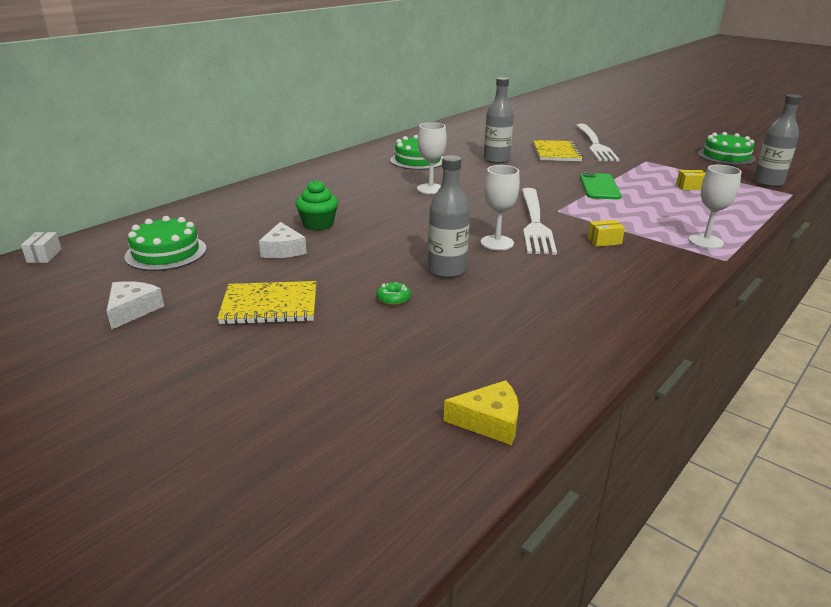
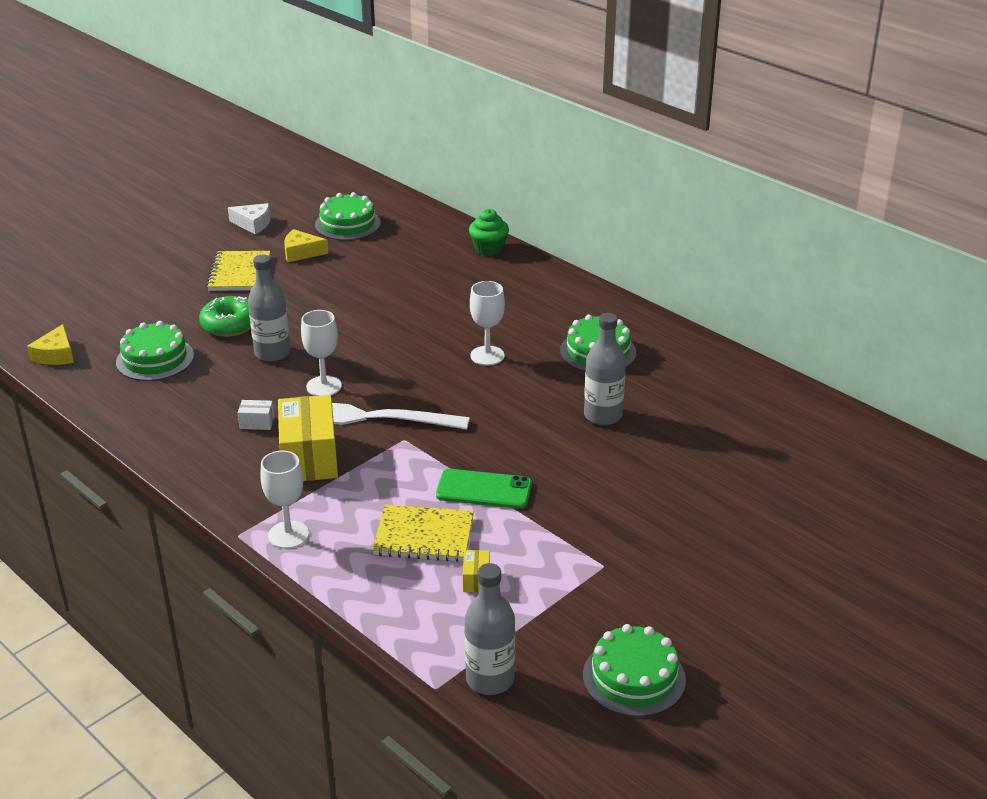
camera: 95 degrees right, 5 degrees up
(44, 256) = (354, 180): white box -> white box (257, 423)
(227, 273) = (301, 252): none -> yellow cheese
(283, 250) = (339, 273): white cheese -> none
(318, 224) = (393, 288): green cupcake -> green cupcake (489, 249)
(393, 298) = (230, 325): green donut -> green donut, size x2.03
(476, 337) = (155, 359): none -> green cake
(556, 153) = (640, 477): yellow notebook -> yellow notebook (424, 536)
(595, 144) = (692, 527): white fork -> none
(604, 241) = (309, 457): yellow box -> yellow box, size x2.32

